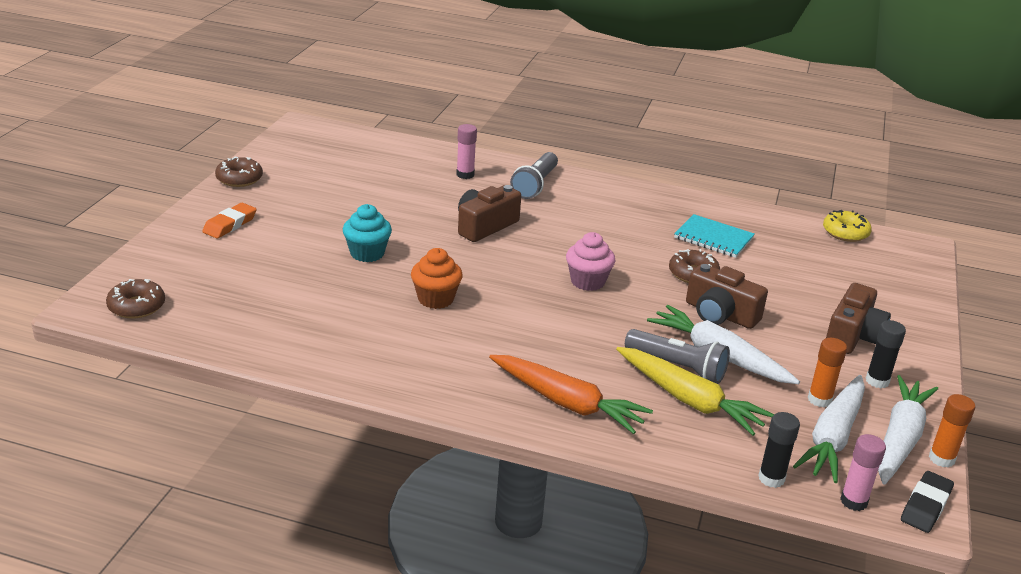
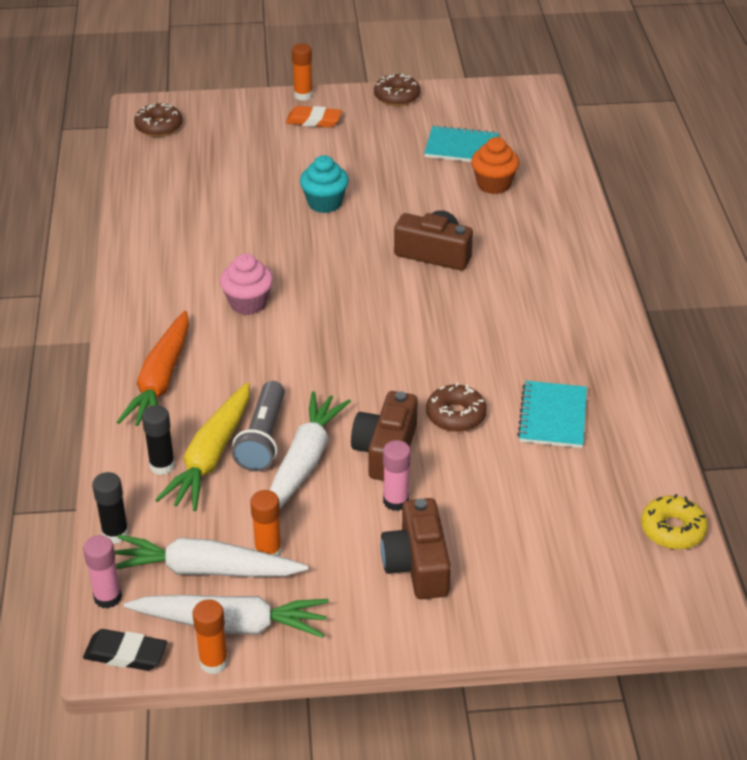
camera: 70 degrees right, 10 degrees up
(180, 218) = (303, 95): none -> orange glue stick
(348, 175) = (461, 147): none -> turquoise notebook
(435, 299) = (277, 262): orange cupcake -> orange cupcake (493, 184)
(465, 175) = (532, 212): pink glue stick -> pink glue stick (396, 501)
(535, 185) = (555, 262): grey flashlight -> none
(587, 281) = (379, 345): pink cupcake -> pink cupcake (248, 303)
(853, 335) = (417, 564): brown camera -> brown camera turned 75 degrees clockwise
(877, 381) = (333, 595): black glue stick -> black glue stick (162, 466)

